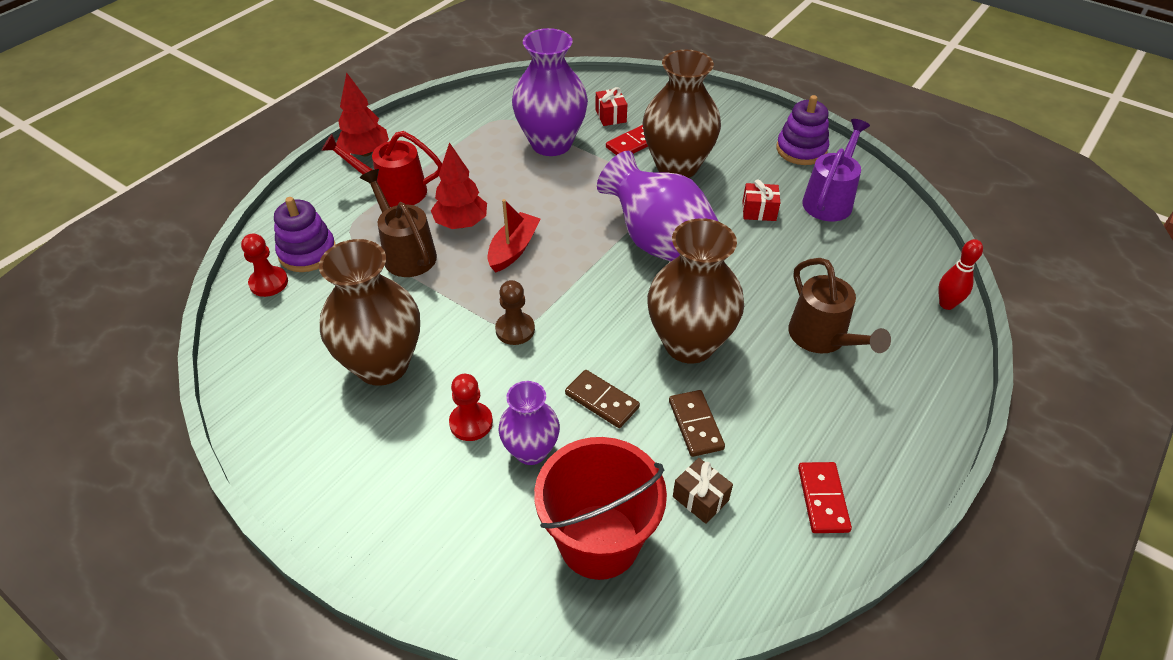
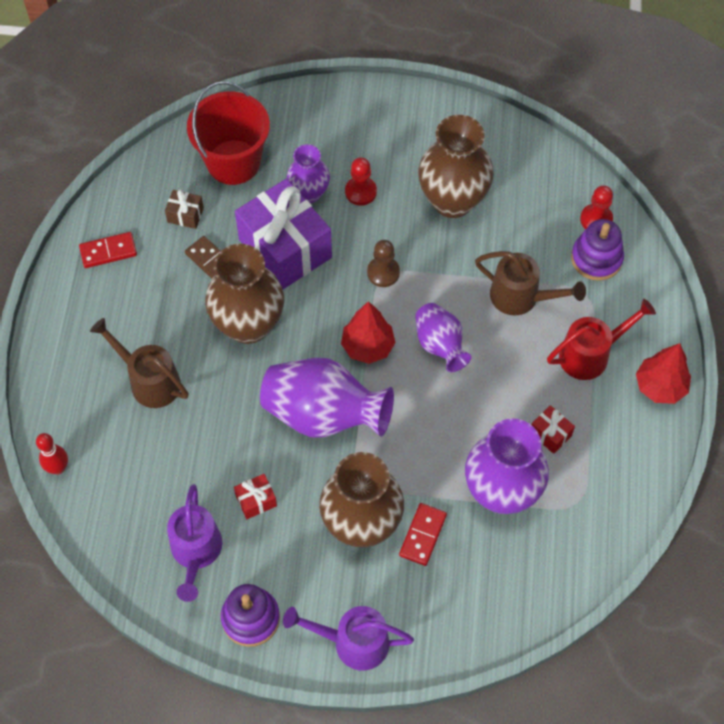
camera: 150 degrees right, 15 degrees up
(461, 223) = (503, 349): red tree -> red tree (367, 346)
(513, 249) = (440, 345): red boat -> purple vase
(601, 401) = (285, 248): brown domino -> purple gift
(610, 116) = (472, 568): red gift -> red gift (550, 434)
(729, 113) = (352, 642): none -> purple watering can
(822, 499) = (108, 251): red domino -> red domino turned 75 degrees counterclockwise

